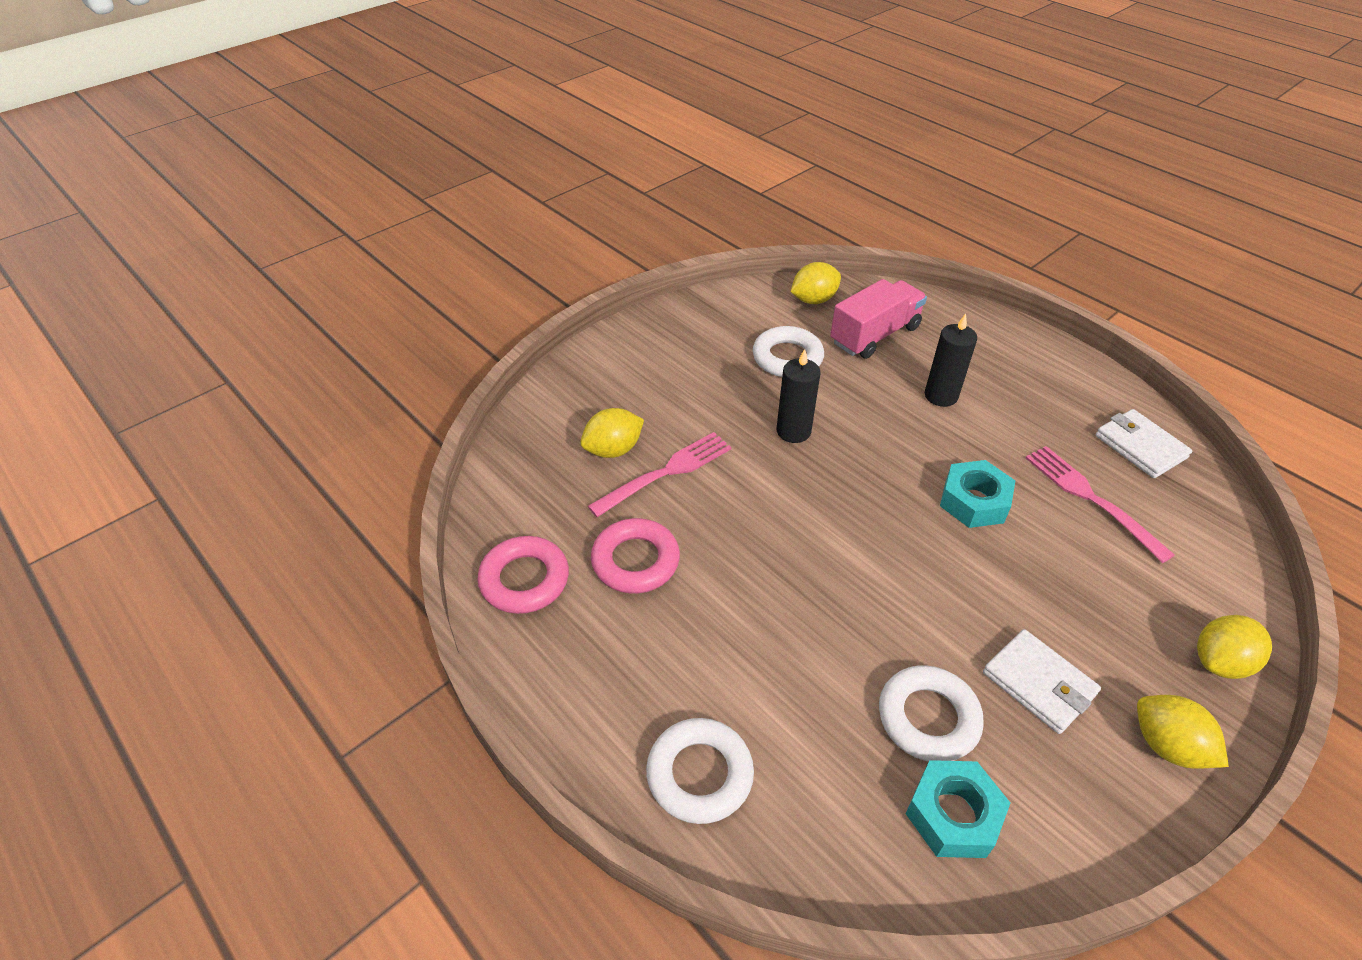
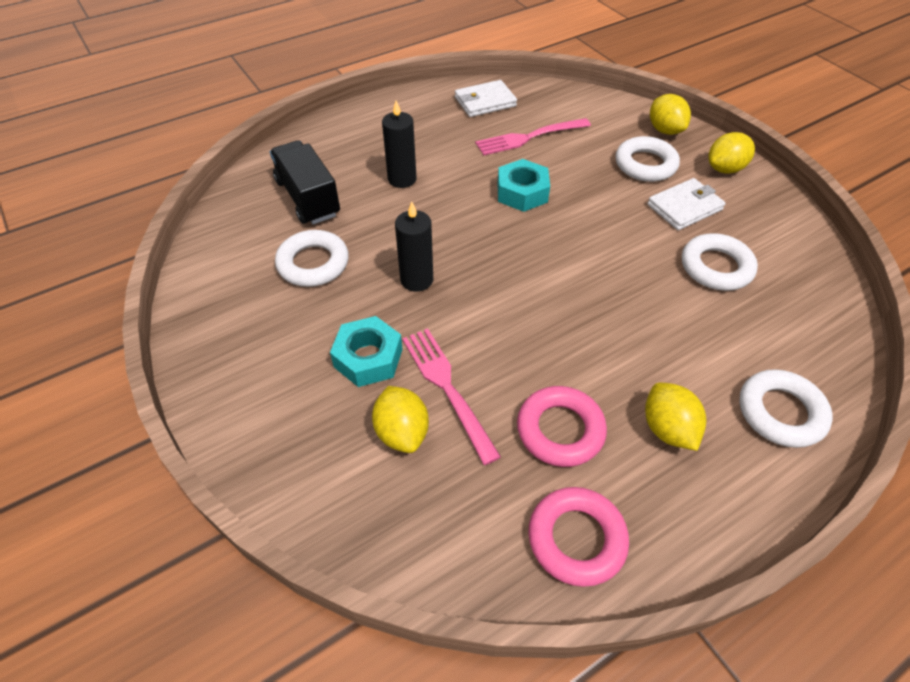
camera: 80 degrees left, 5 degrees up
(813, 300) = (234, 226): yellow lemon -> yellow lemon (667, 429)
(874, 335) = (308, 198): pink truck -> black truck
(953, 814) = (787, 274): turquoise nut -> turquoise nut (368, 358)
(1112, 635) = (645, 164): none -> white ring

